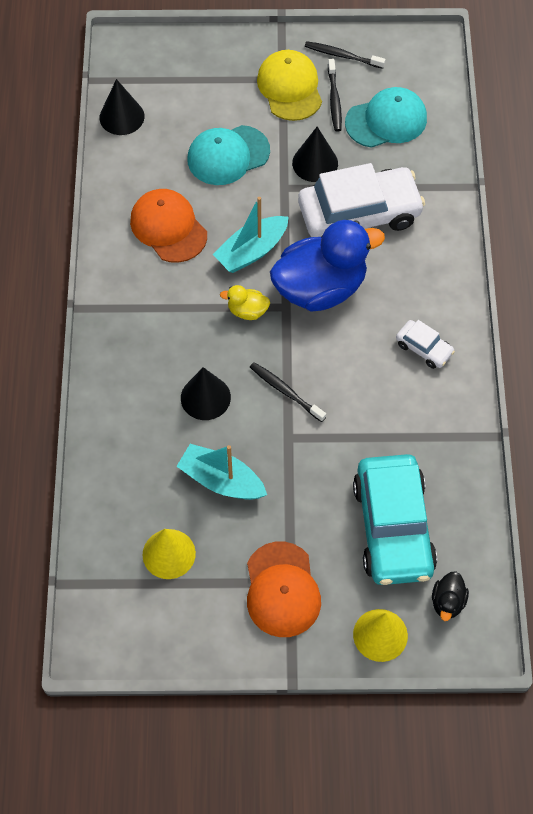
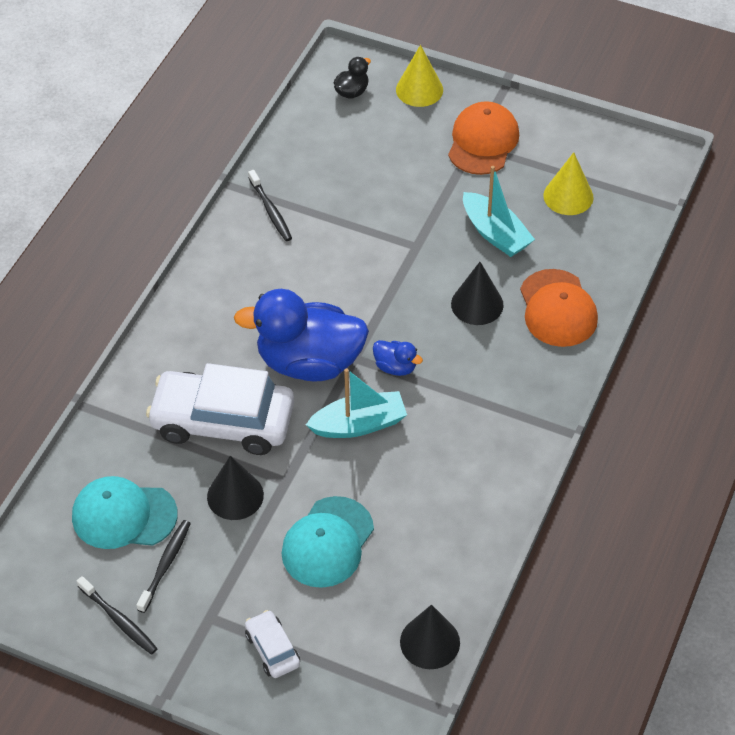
camera: 155 degrees left, 10 degrees down
(168, 227) = (436, 483): orange cap -> orange cap (557, 308)
(228, 155) = (327, 542): turquoise cap -> turquoise cap turned 120 degrees clockwise
(247, 311) = (395, 367): yellow duck -> blue duck
(286, 391) = (397, 283): black toothbrush -> black toothbrush (270, 210)
(290, 88) = (207, 601): yellow cap -> none
(393, 527) = (364, 152): turquoise car -> none
(424, 348) = (244, 274): white car -> white car (272, 649)

